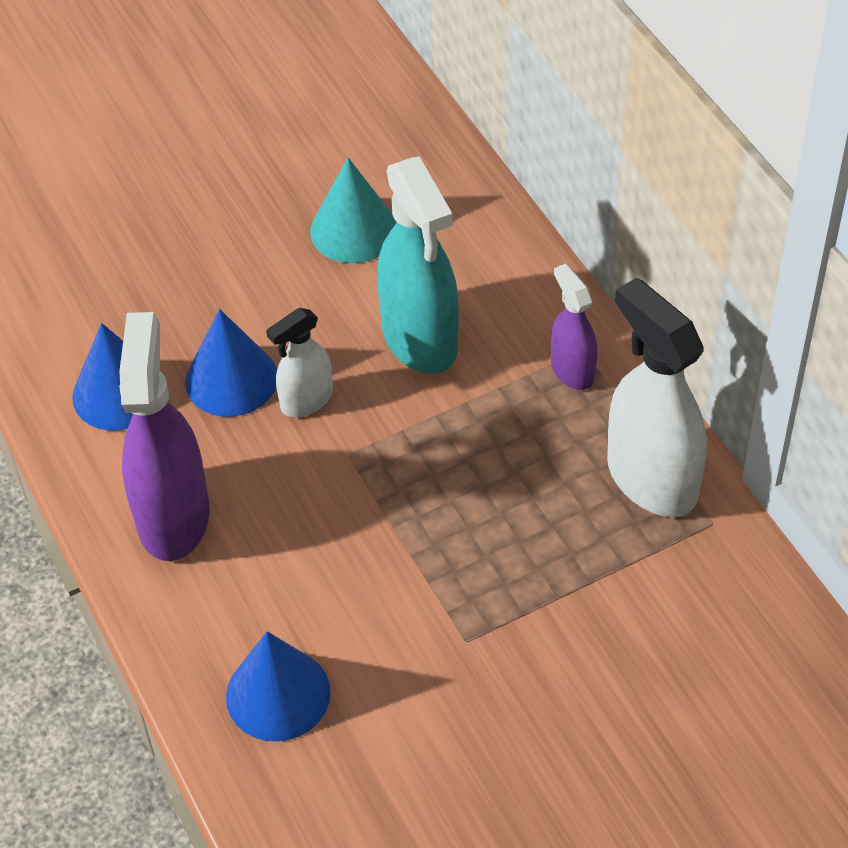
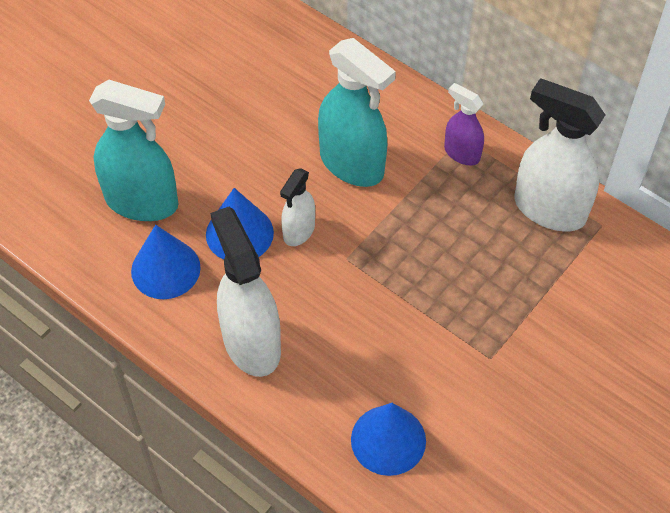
camera: 25 degrees left, 5 degrees up
(134, 304) = (142, 202): none -> turquoise spray bottle
(173, 516) = (251, 343): purple spray bottle -> white spray bottle
(354, 230) = (267, 102): turquoise cone -> none

